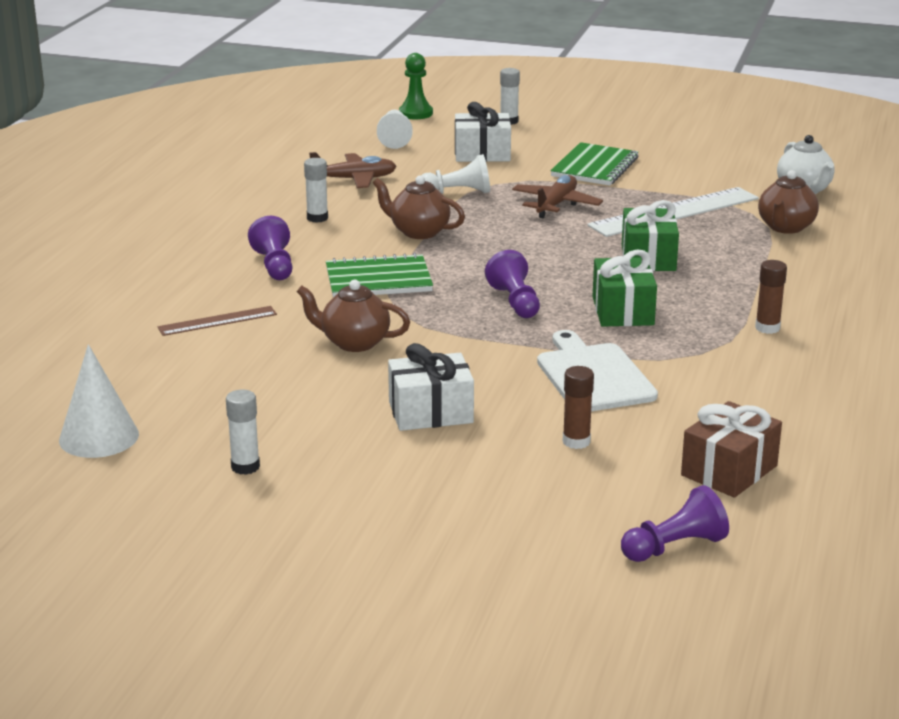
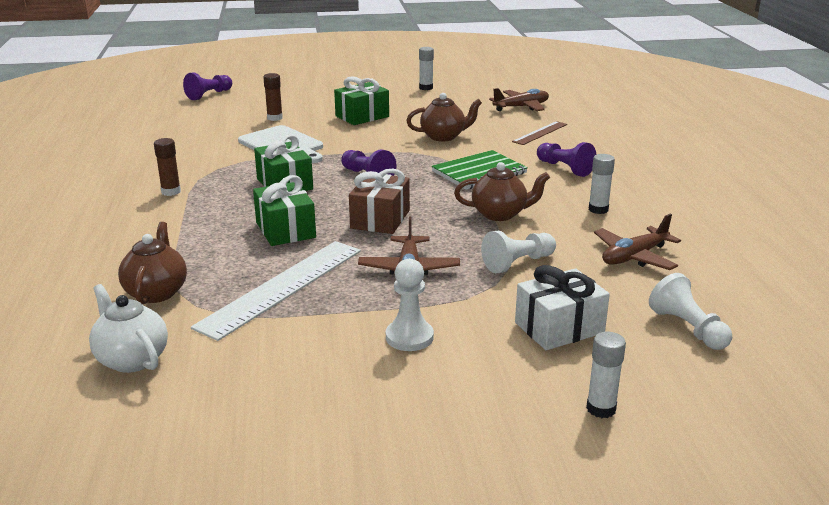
camera: 155 degrees right, 0 degrees up
(99, 437) = (507, 86): white cone -> none
(161, 377) = (521, 107): none -> brown plane
(416, 113) = (741, 391): green pawn -> none
(430, 412) = (362, 116): white gift -> green gift
(594, 167) = (409, 337): green notebook -> white pawn
(729, 470) = (188, 120): brown gift -> brown gift (380, 219)

